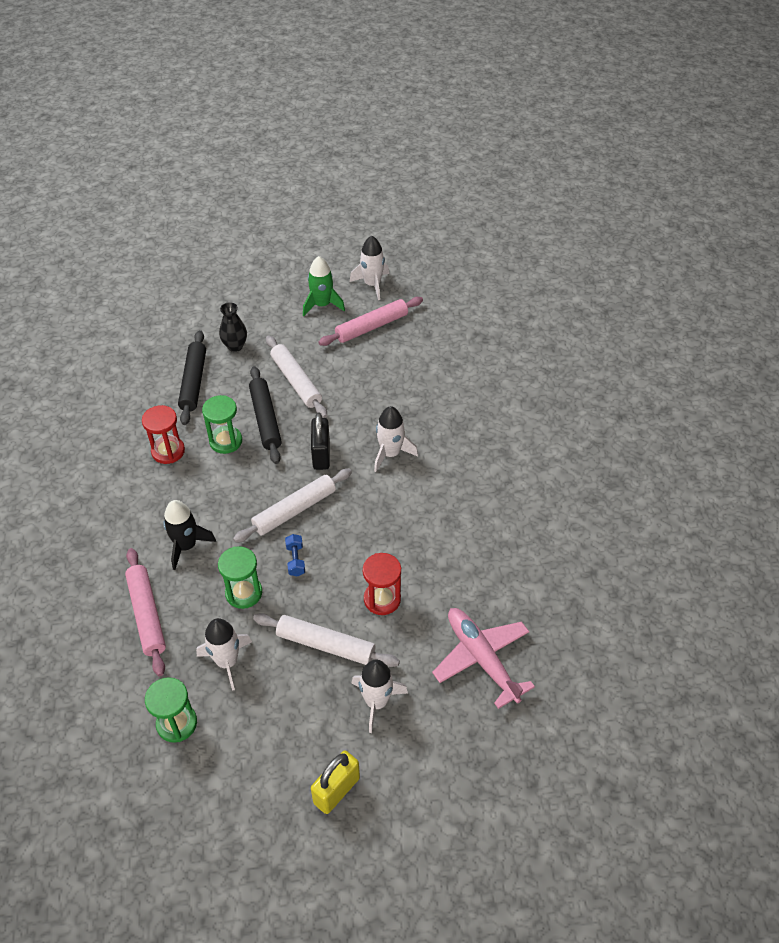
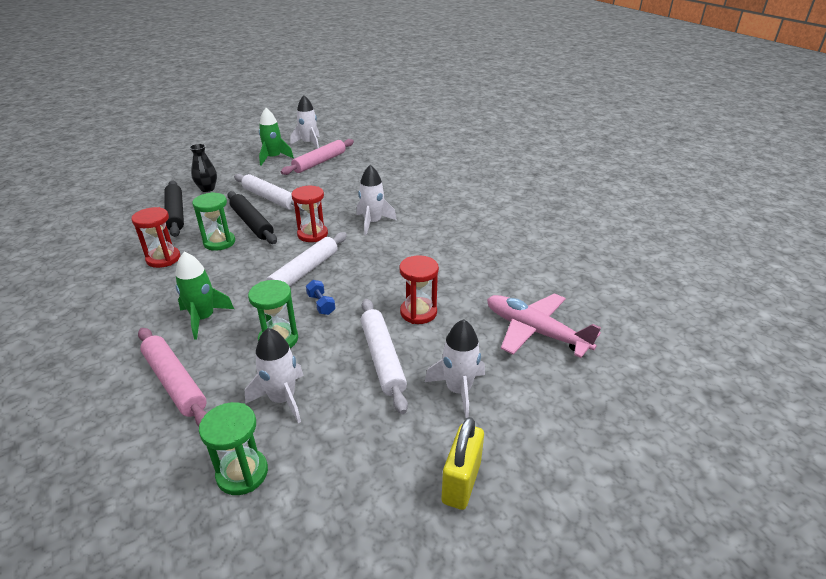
camera: 20 degrees left, 15 degrees down
(186, 546) = (203, 318): black rocket -> green rocket
(321, 455) = (312, 234): black padlock -> red hourglass
(326, 645) = (382, 358): white rolling pin -> white rolling pin turned 75 degrees clockwise

